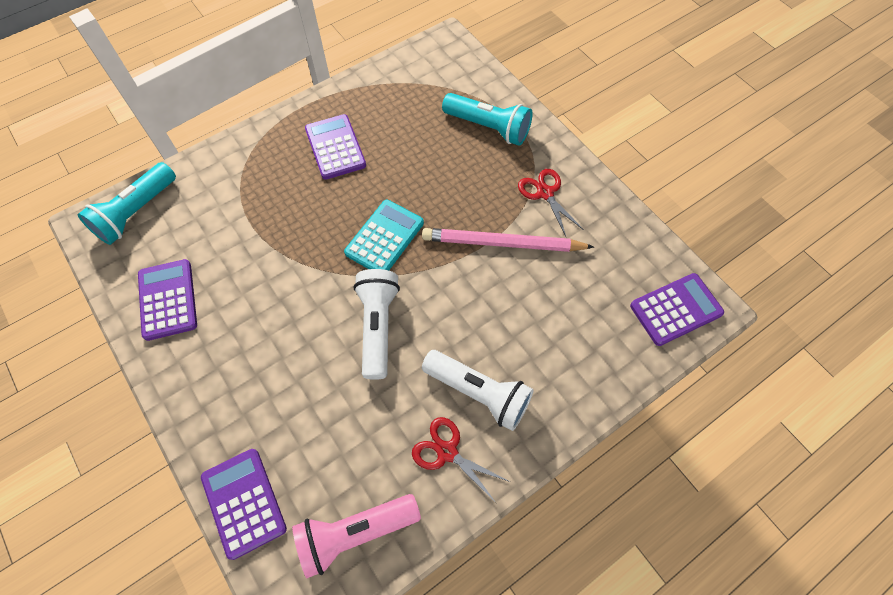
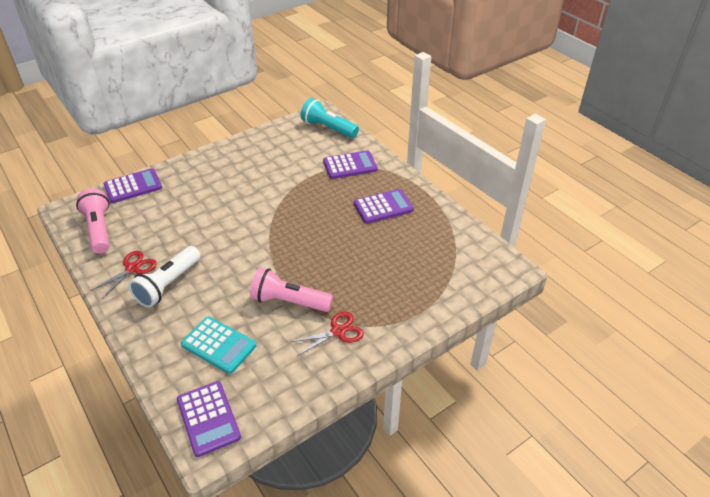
camera: 90 degrees right, 20 degrees down
(168, 299) = (265, 147): purple calculator -> purple calculator (350, 165)
(377, 326) = (229, 234): white flashlight -> none
(385, 238) = (300, 235): turquoise calculator -> turquoise calculator (218, 345)
(488, 127) = (410, 295): turquoise flashlight -> none
(503, 243) = (289, 301): pink pencil -> pink flashlight

